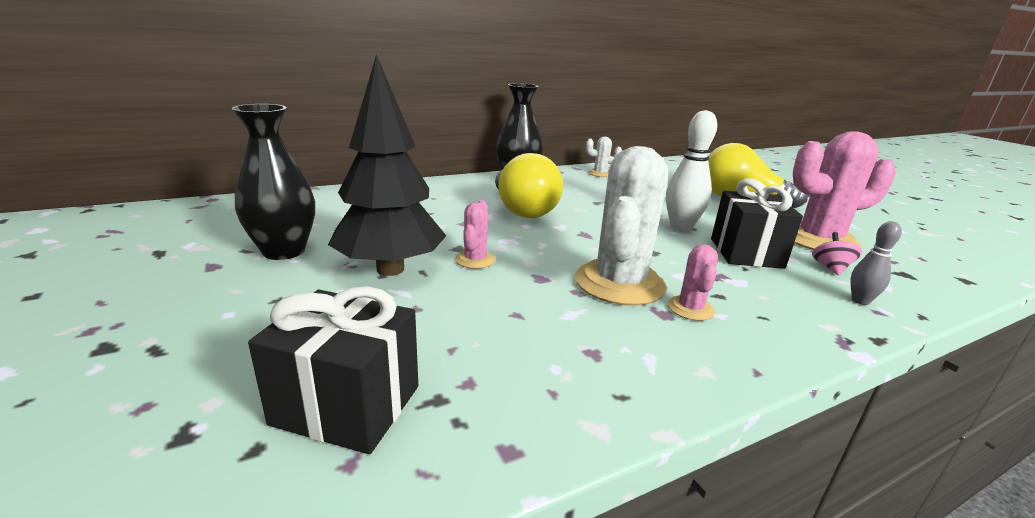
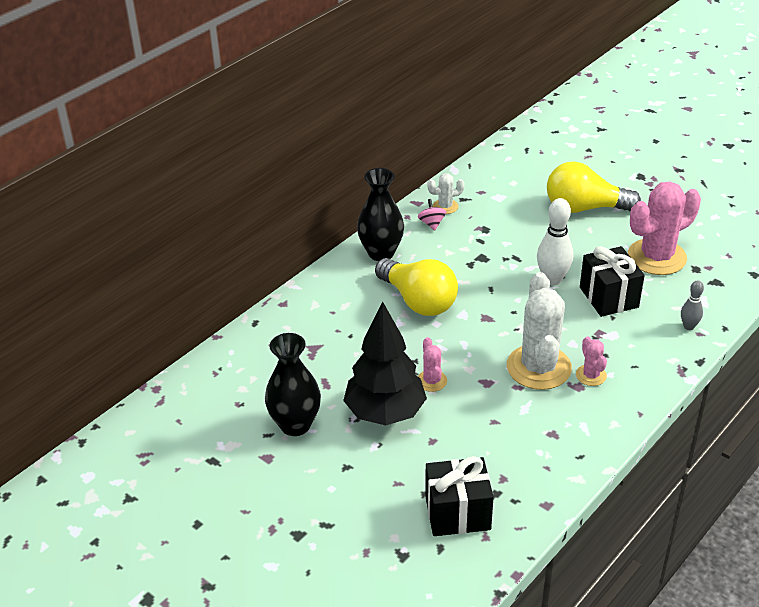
camera: 20 degrees left, 15 degrees up
(830, 268) = (668, 294): pink spinning top -> pink spinning top (431, 224)

